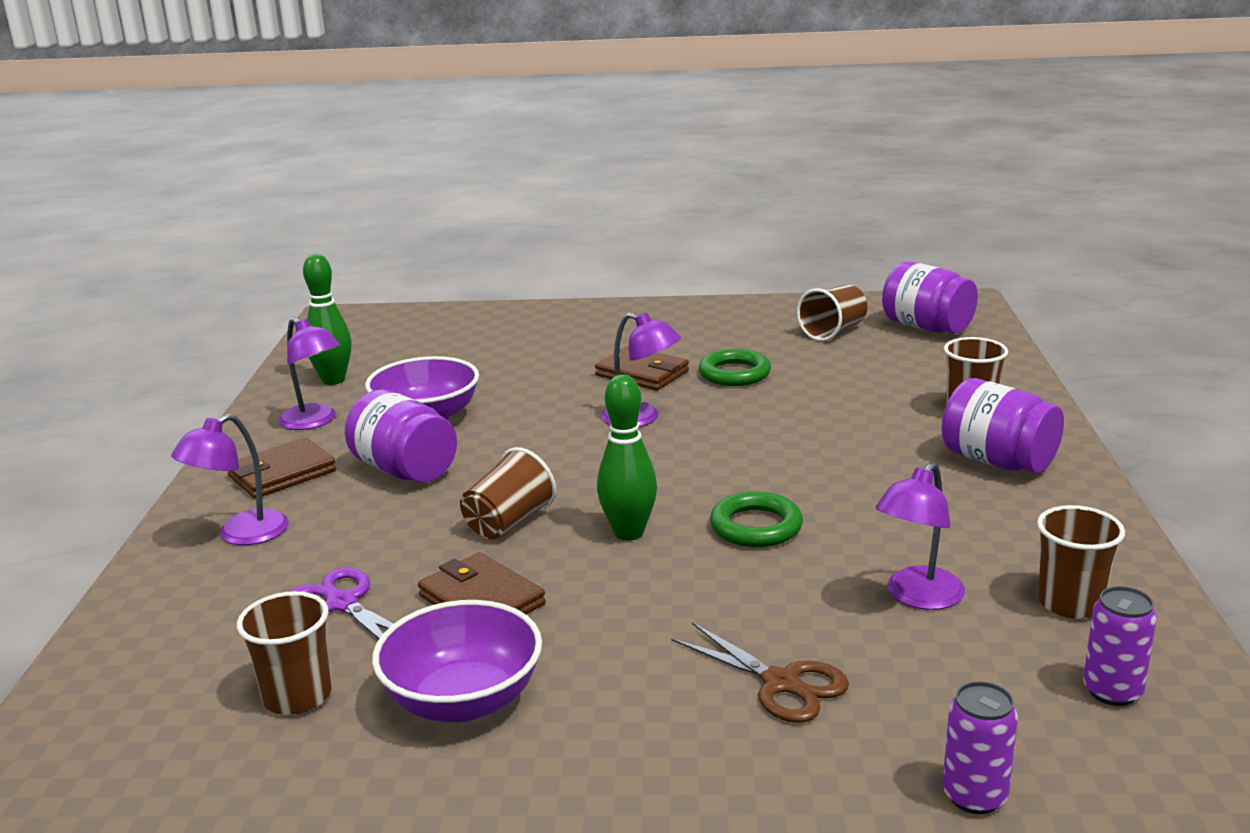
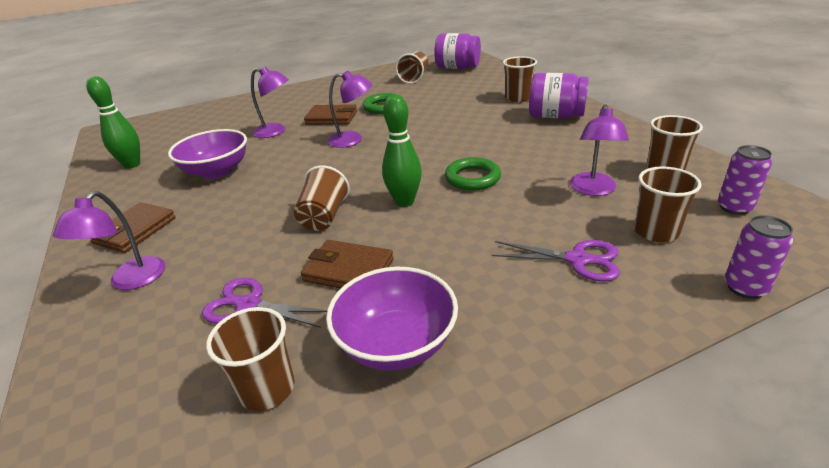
camera: 25 degrees left, 10 degrees up
(314, 422) = (136, 192): purple lamp -> purple lamp (275, 131)
(405, 470) = (226, 205): purple jar -> none
(781, 683) = (577, 260): brown scissors -> purple scissors
(939, 684) = (656, 232): none -> brown cup

